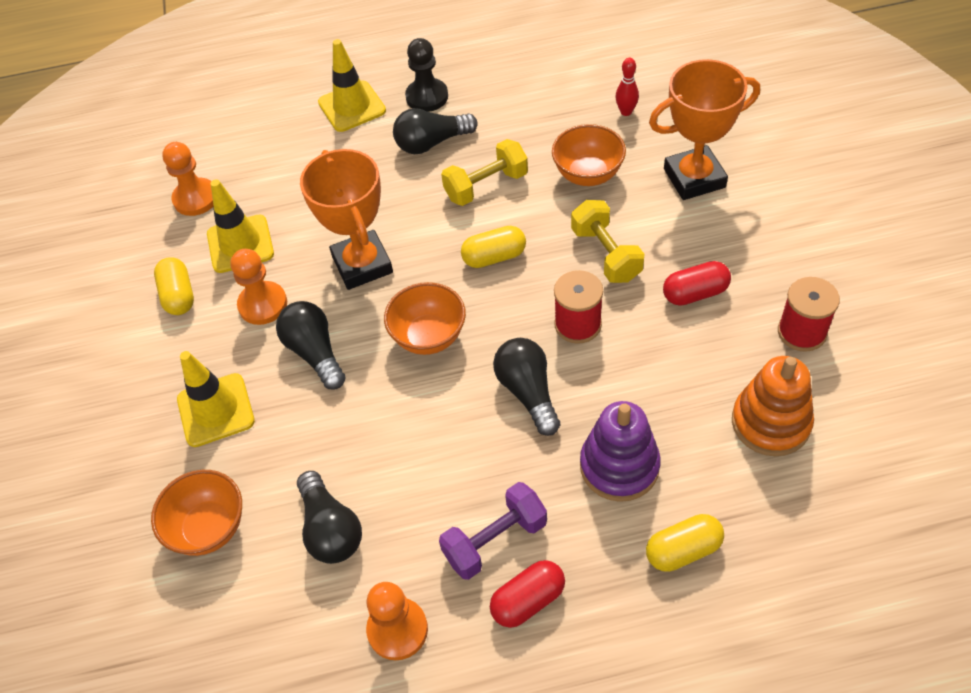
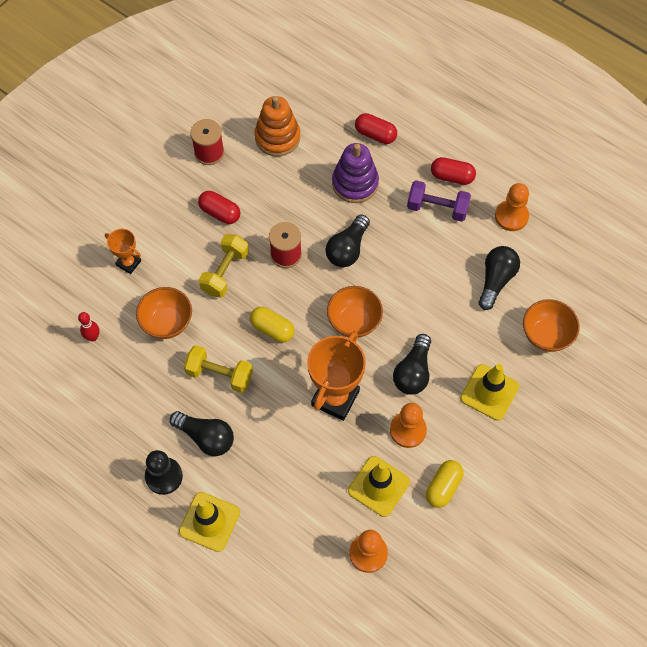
camera: 135 degrees left, 10 degrees up
(683, 550) = (375, 134): yellow capsule -> red capsule
(694, 178) = (128, 263): orange trophy -> orange trophy, size x0.53

